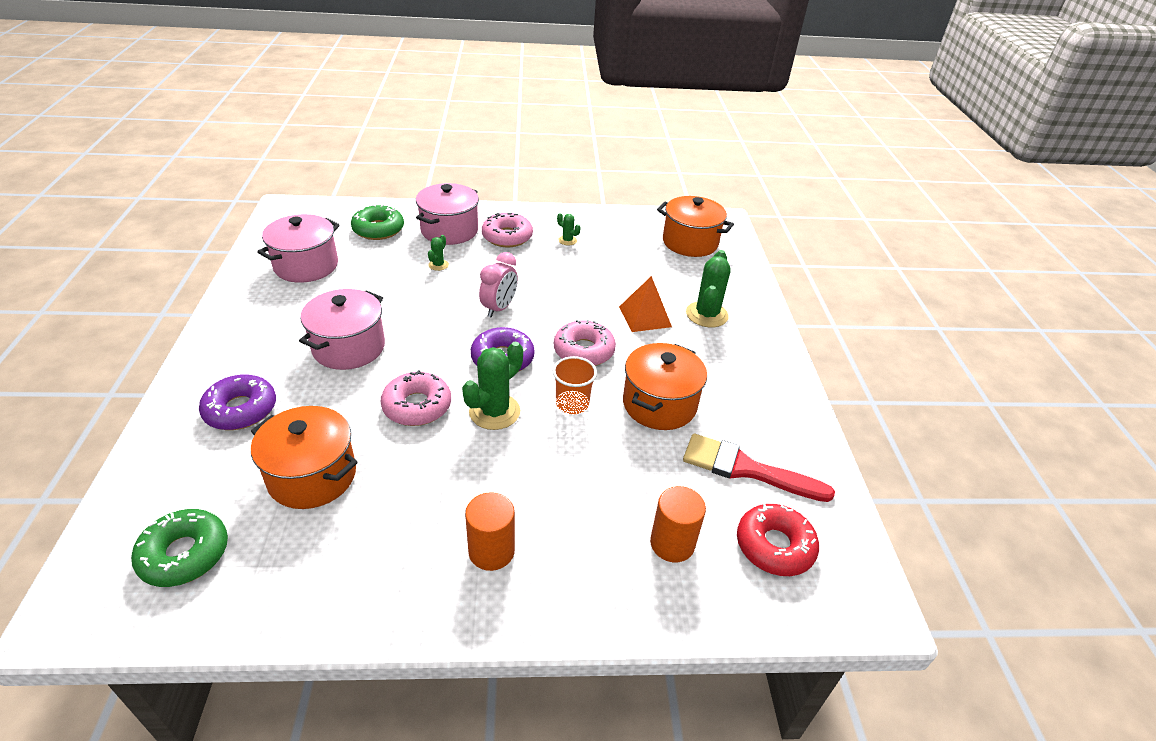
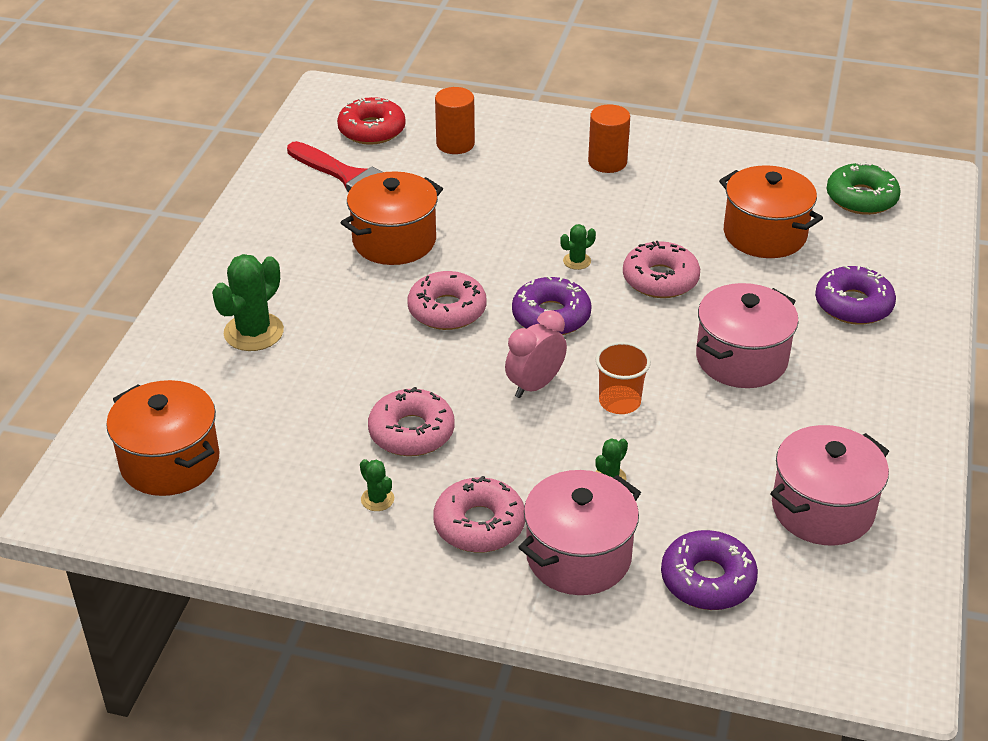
camera: 160 degrees left, 0 degrees up
(378, 229) = (707, 579): green donut -> purple donut
(494, 412) = (577, 261): green cactus -> green cactus, size x0.50
(566, 272) = (411, 432): none -> pink donut
(572, 404) = (489, 256): orange cup -> orange cup (619, 402)
(645, 316) = (339, 342): orange pyramid -> none

